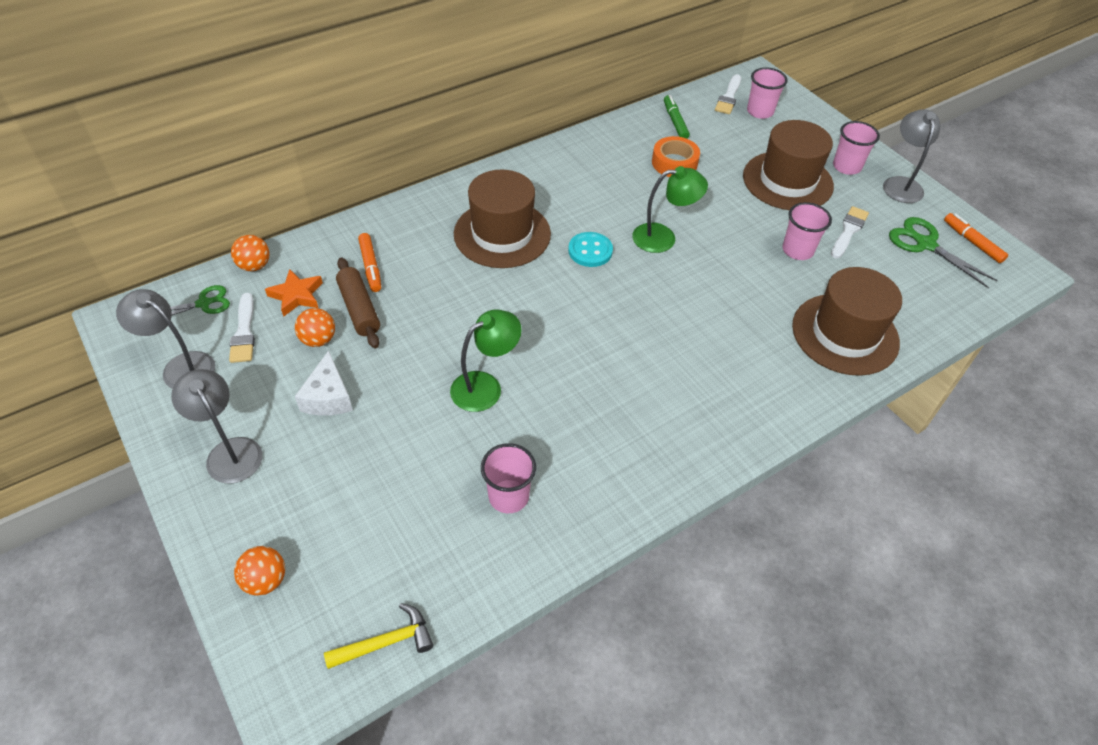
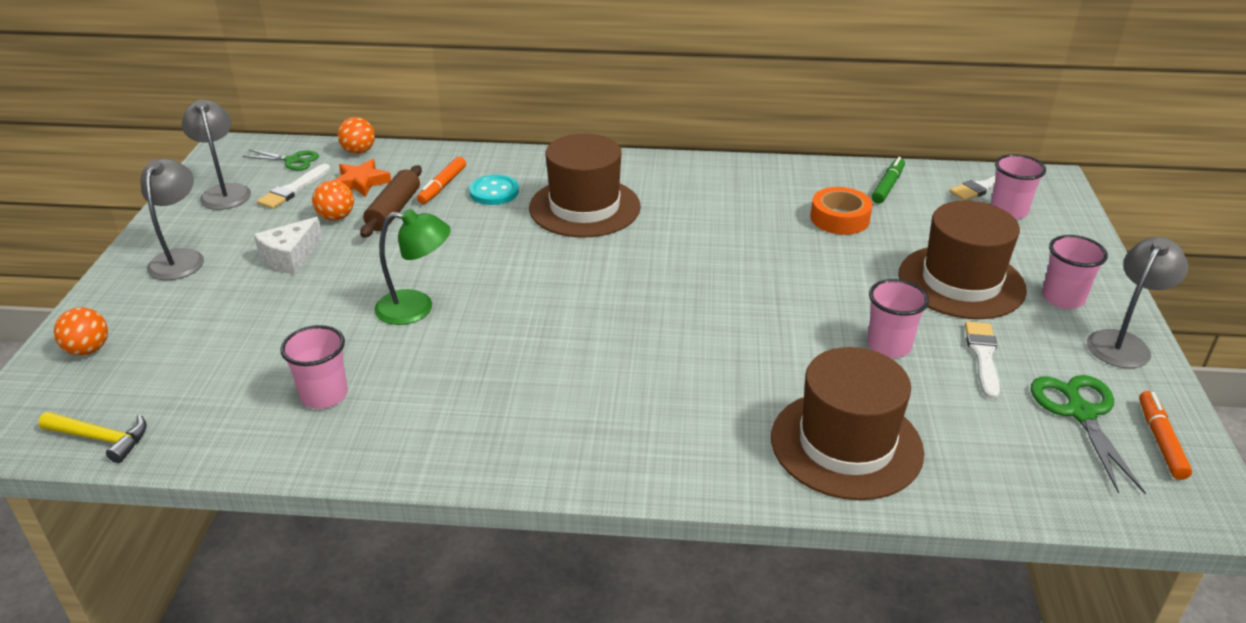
camera: 40 degrees right, 15 degrees down
(590, 251) = (651, 252): turquoise button -> turquoise button (494, 192)
(663, 237) = (742, 272): green lamp -> none
(848, 231) = (983, 356): white brush -> white brush turned 60 degrees counterclockwise

